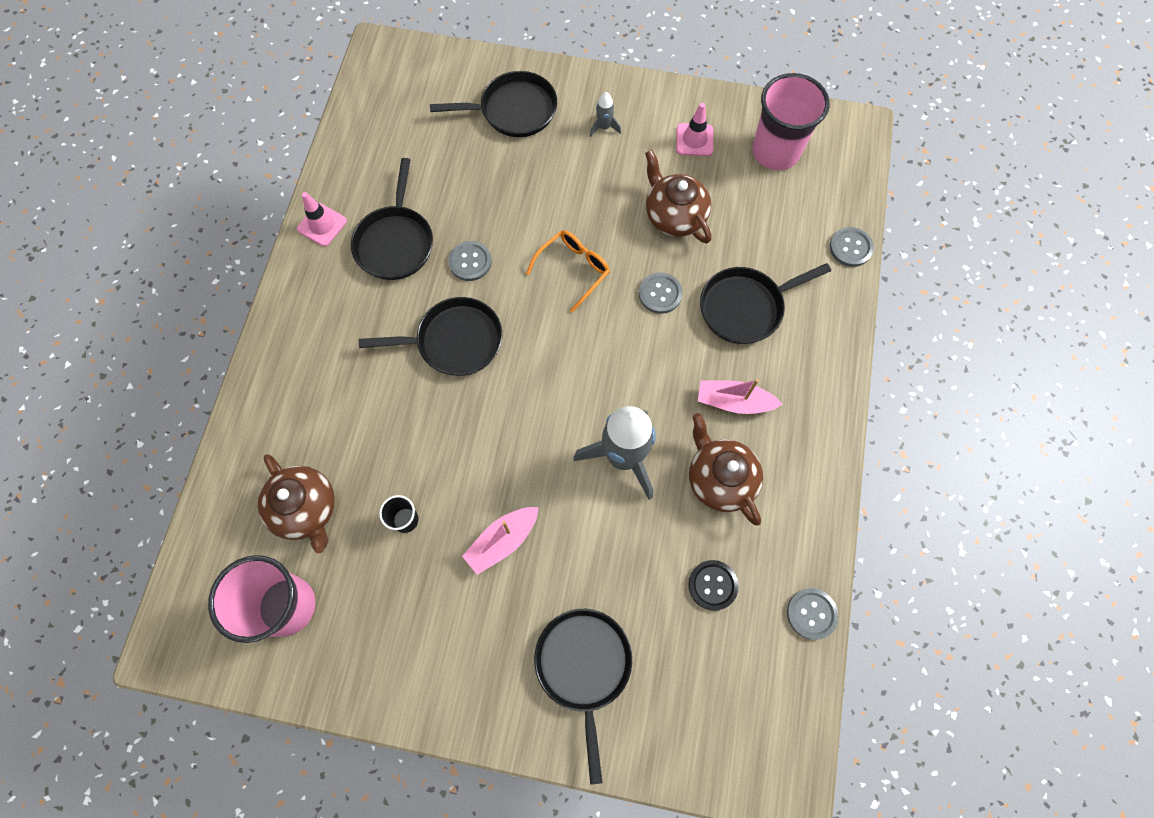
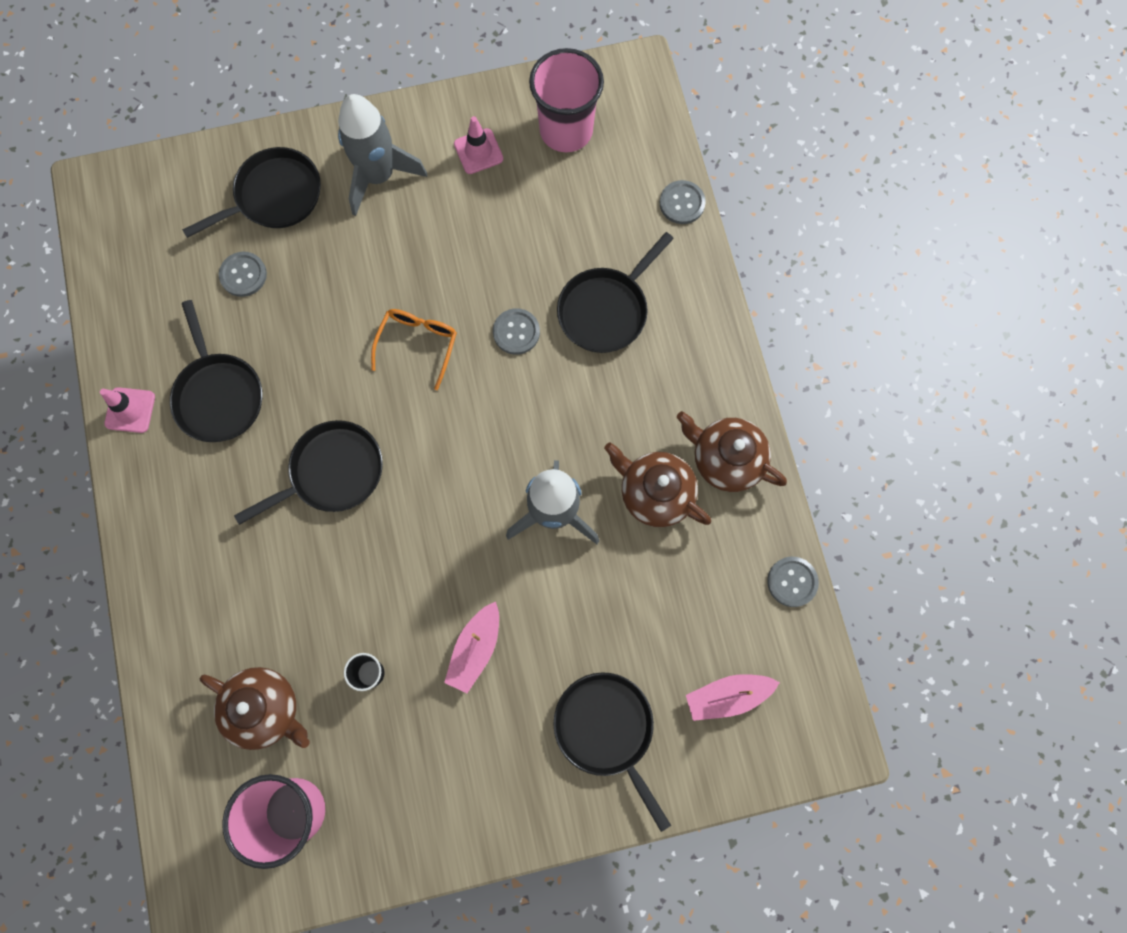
camera: 25 degrees left, 5 degrees up
(470, 262) = (307, 382): grey button -> grey button (243, 275)
(604, 127) = (379, 176): grey rocket -> grey rocket, size x2.37
(674, 215) = (494, 243): brown teapot -> brown teapot (726, 459)
(712, 585) = (692, 598): black button -> none
(733, 402) = (635, 411): pink boat -> pink boat (727, 696)

